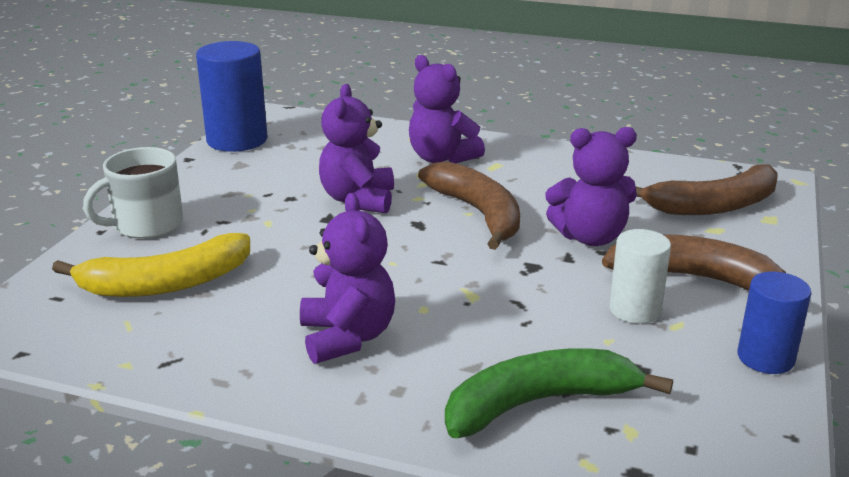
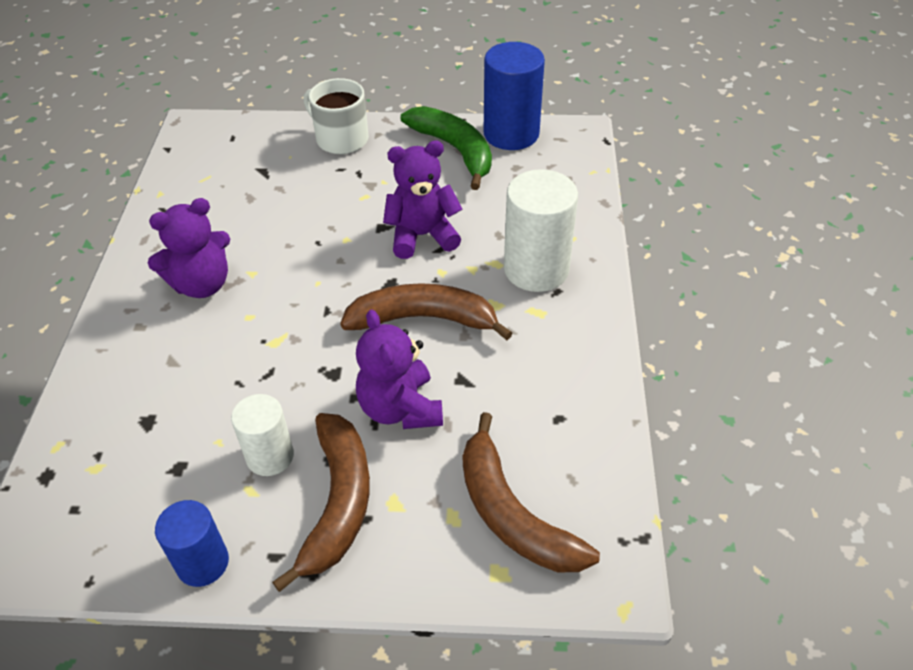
camera: 75 degrees right, 20 degrees up
(165, 284) = (258, 176): yellow banana -> none
(441, 158) = (536, 269): purple teddy bear -> white cylinder
(478, 213) = (423, 319): brown banana -> brown banana turned 135 degrees counterclockwise
(539, 403) = (127, 407): green banana -> green banana (455, 150)

